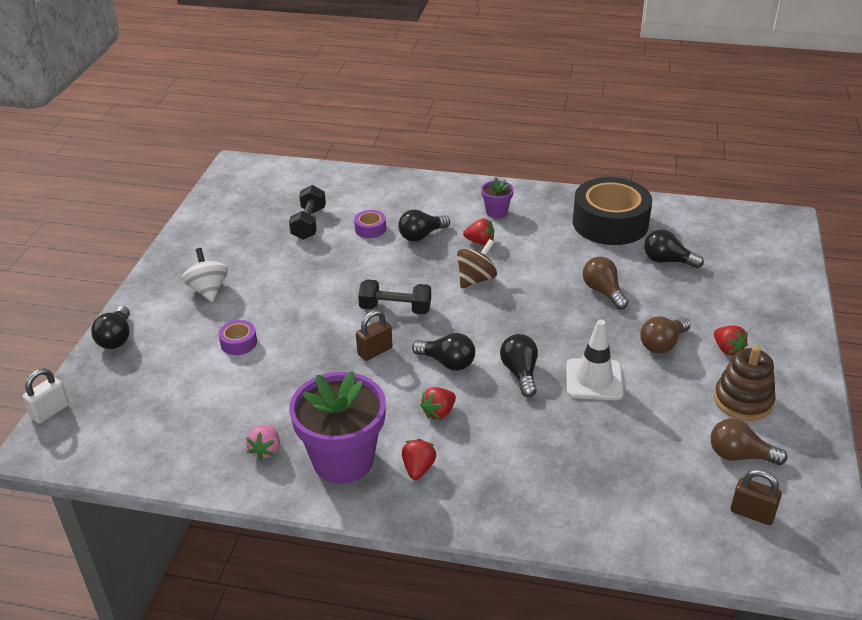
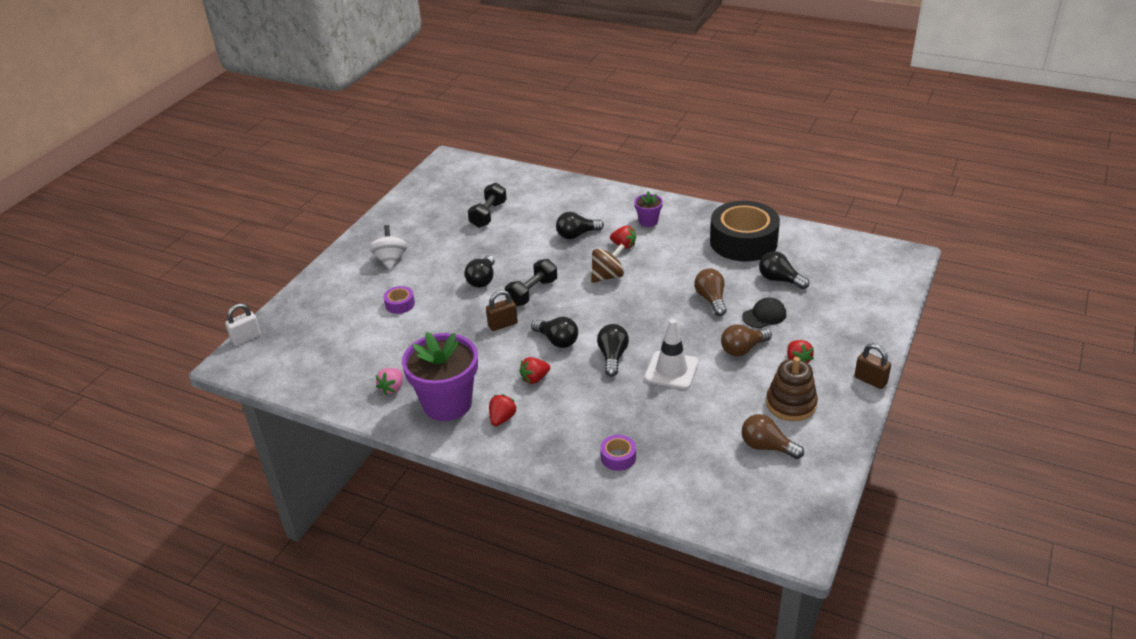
camera: 15 degrees right, 0 degrees up
(116, 338) = (310, 289): black light bulb -> black light bulb (482, 280)
(370, 229) = (536, 224): purple tape -> purple tape (618, 457)
(395, 309) = (532, 292): black dumbbell -> black dumbbell turned 75 degrees counterclockwise
(669, 303) = (764, 315): none -> black cap
(752, 513) = (755, 492): brown padlock -> brown padlock (870, 380)

